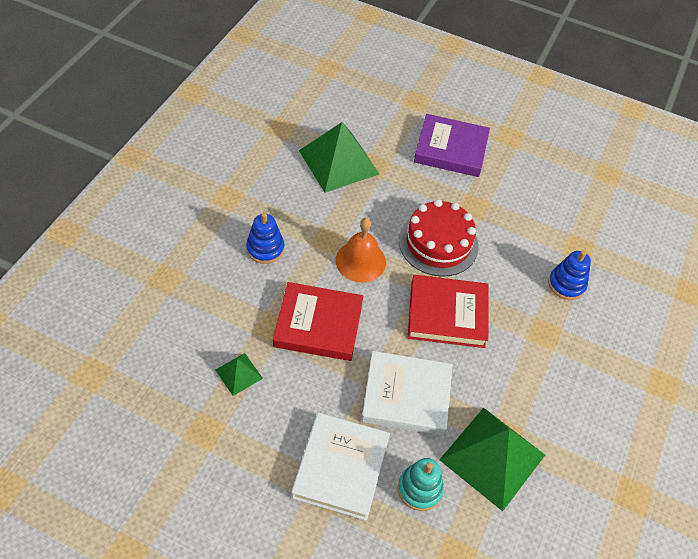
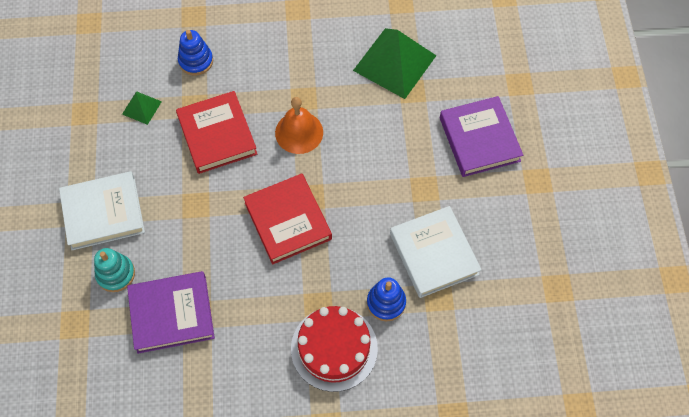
camera: 65 degrees right, 10 degrees up
(265, 249) = (265, 62): blue stacking toy -> blue stacking toy (196, 61)
(406, 396) = (190, 227): white book -> white book (434, 254)
(438, 243) = (359, 180): red cake -> red cake (334, 348)
(492, 457) = (172, 314): green pyramid -> purple book

